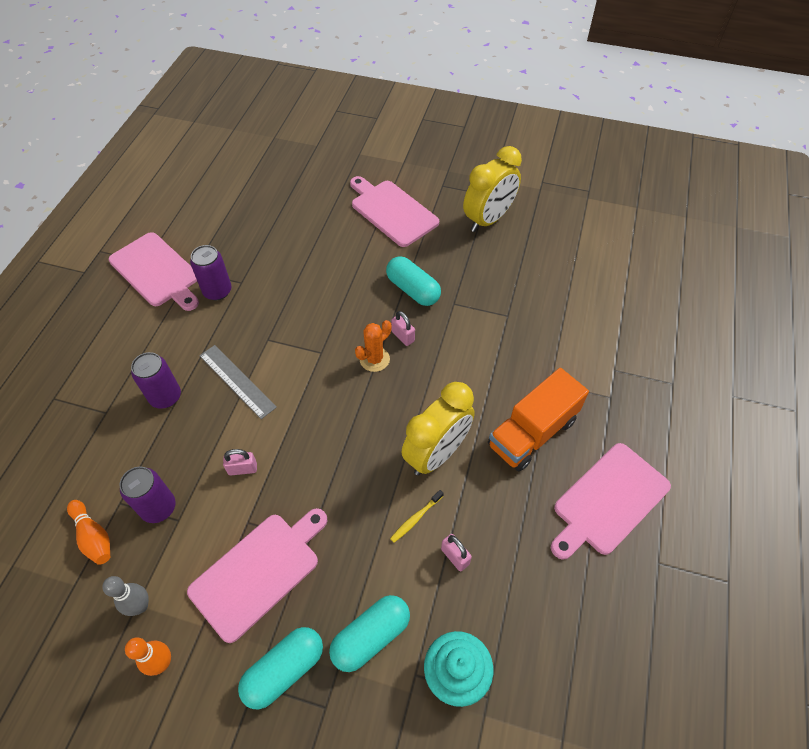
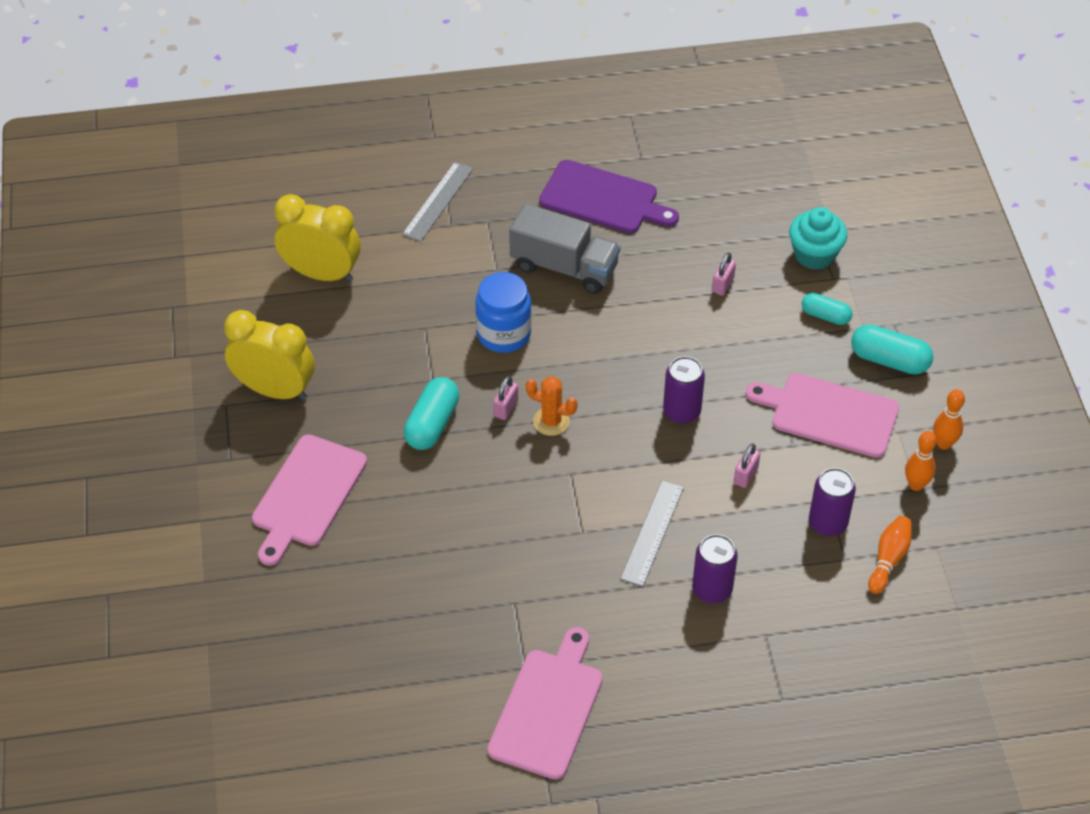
camera: 115 degrees left, 5 degrees down
(140, 606) = (916, 485): grey bowling pin -> orange bowling pin
(217, 291) = (541, 621): purple can -> purple can (681, 411)
(242, 469) = (745, 475): pink padlock -> pink padlock turned 60 degrees clockwise
(371, 636) = (825, 316): turquoise capsule -> turquoise capsule, size x0.64
(415, 518) = (706, 323): yellow toothbrush -> none
(436, 454) = (632, 330): yellow clock -> yellow clock (321, 274)
(476, 362) = (504, 334): none -> blue jar
(532, 433) = (564, 267): orange truck -> grey truck
(608, 501) = (603, 199): pink cutting board -> purple cutting board
(646, 370) = (438, 201): none -> grey ruler

